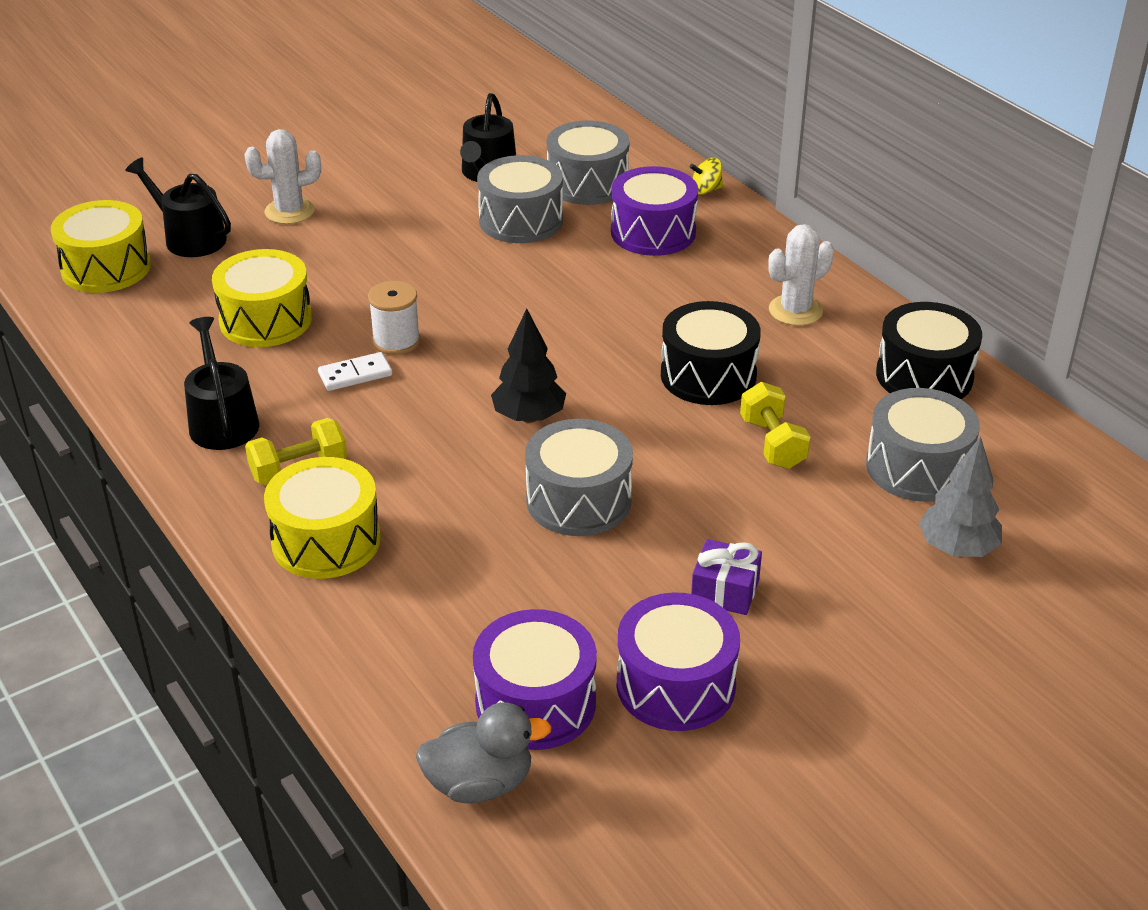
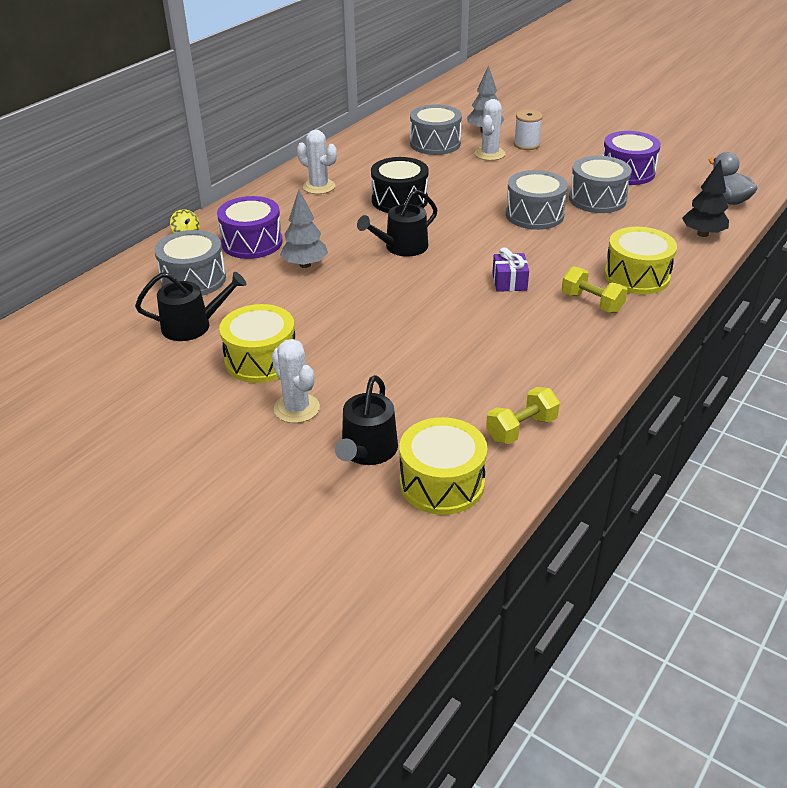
camera: 110 degrees left, 0 degrees up
(222, 421) = (576, 346): black watering can -> black watering can (402, 247)
(266, 320) = (455, 367): yellow drum -> yellow drum (261, 360)
(355, 375) = (487, 310): white domino -> none
(396, 341) = (440, 305): white spool -> white spool (526, 144)
(521, 220) = (259, 294): grey drum -> grey drum (597, 199)
(529, 417) = (479, 242): black tree -> black tree (702, 234)
(535, 703) = (672, 198): purple drum -> none
(568, 261) = (305, 265): none -> grey tree
(725, 591) = (561, 171): purple gift -> purple gift (509, 282)
(772, 443) = (445, 176): yellow dumbbell -> yellow dumbbell (521, 429)
(843, 522) = (489, 154): none -> white cactus
(924, 376) = (359, 149): black drum -> none

